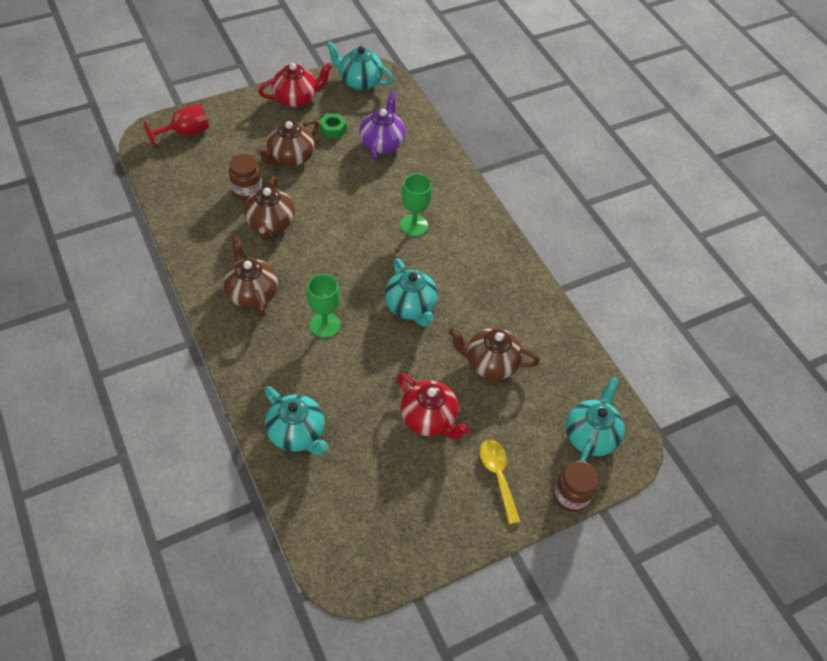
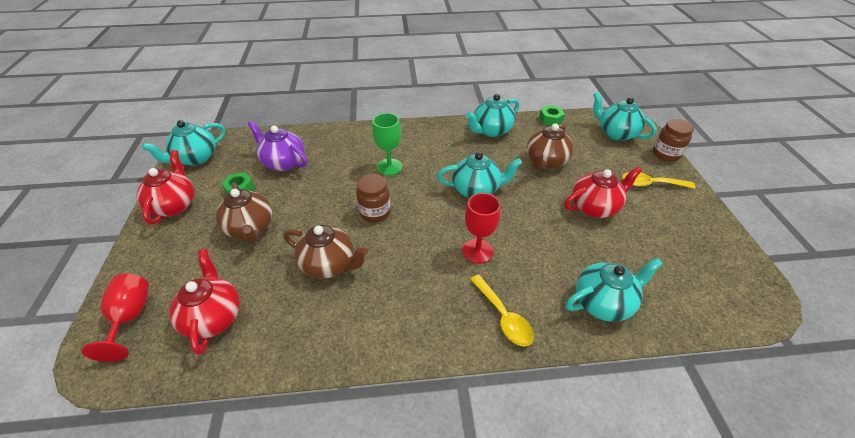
camera: 65 degrees left, 10 degrees down
(199, 176) = (213, 317): none -> red teapot
(247, 190) = (269, 274): brown jar -> brown jar (375, 212)
(252, 293) = (415, 302): brown teapot -> none
(257, 358) = (503, 317): none -> yellow spoon
(324, 325) = (477, 251): green goblet -> red goblet
(525, 300) = (491, 130): none -> turquoise teapot
(583, 358) = (550, 119): none -> green nut

